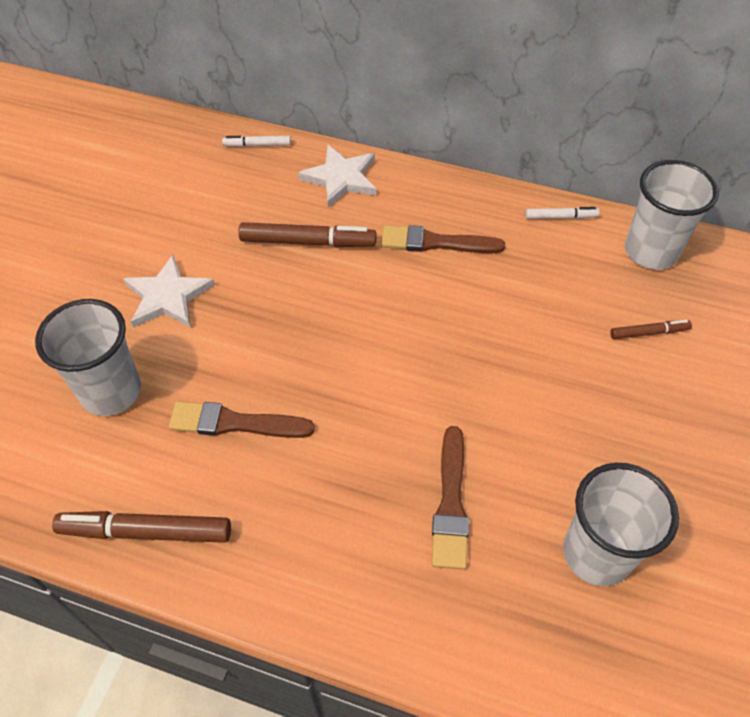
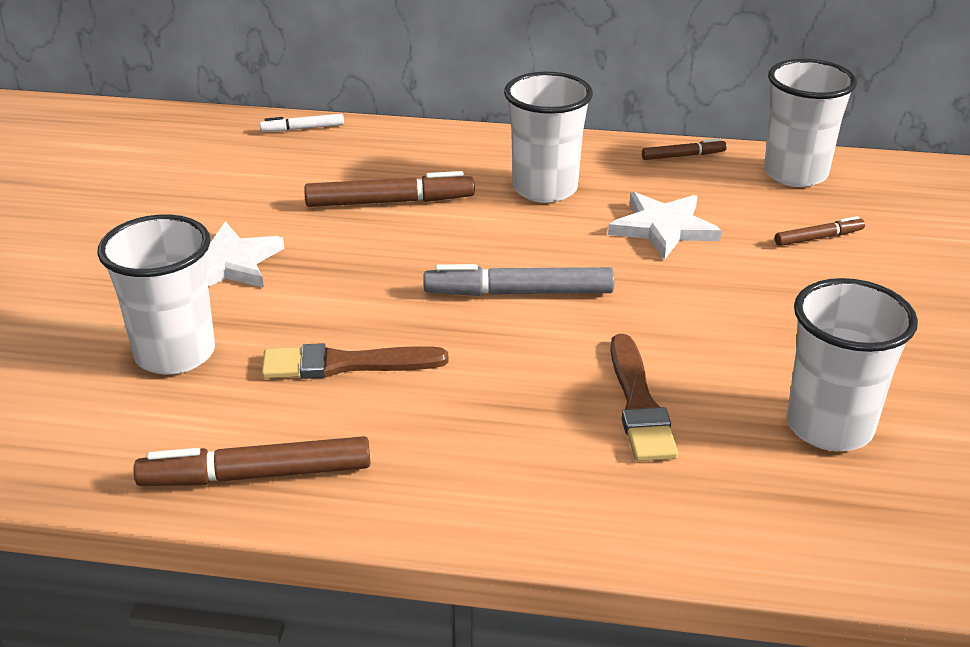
camera: 10 degrees left, 20 degrees down
(341, 178) = (413, 147): white star -> white star (663, 228)
(386, 363) = (519, 293): none -> grey marker
(436, 242) = (545, 189): brown brush -> white cup
(561, 217) = (683, 156): white marker -> brown marker

